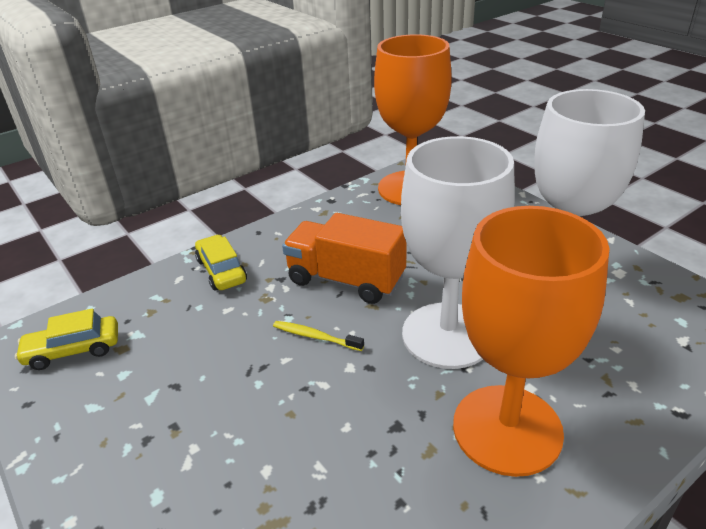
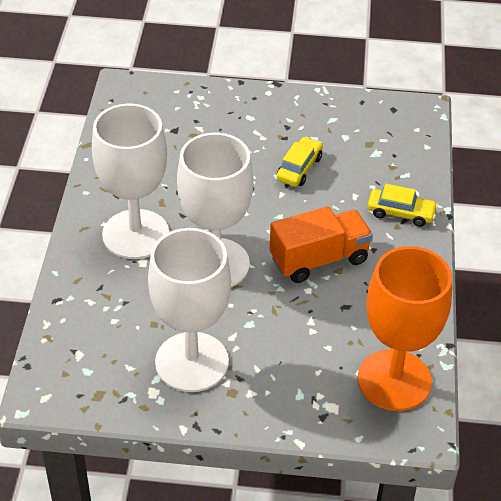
camera: 130 degrees right, 10 degrees up
(73, 350) = (389, 128): yellow car -> yellow car (299, 168)
(315, 337) = (284, 214): yellow toothbrush -> none
(507, 429) = (135, 234): orange goblet -> white goblet

